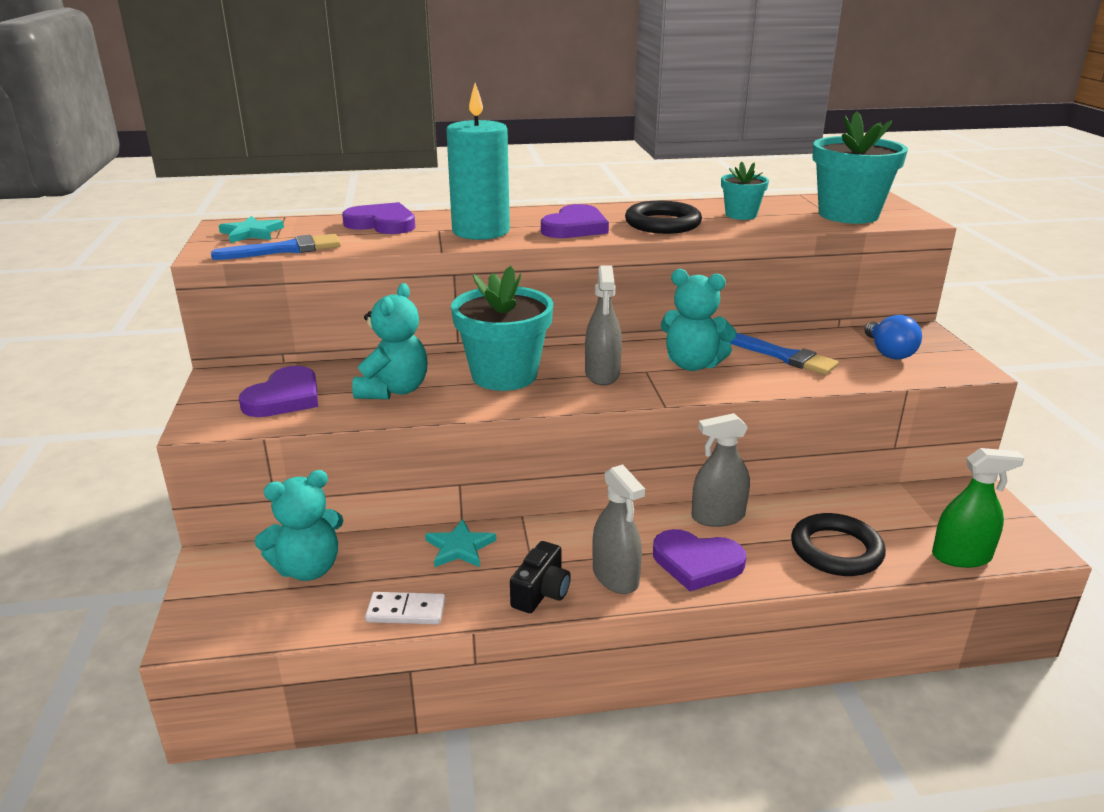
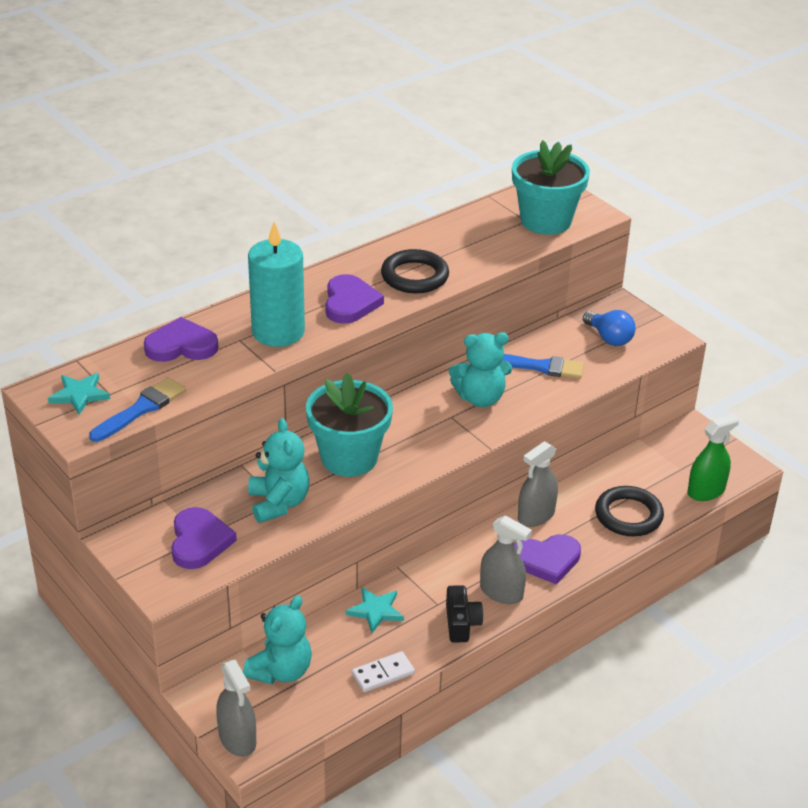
camera: 30 degrees left, 10 degrees up
(602, 374) = (422, 431): grey spray bottle -> grey spray bottle (237, 739)
(741, 215) = (465, 244): turquoise flower pot -> none

